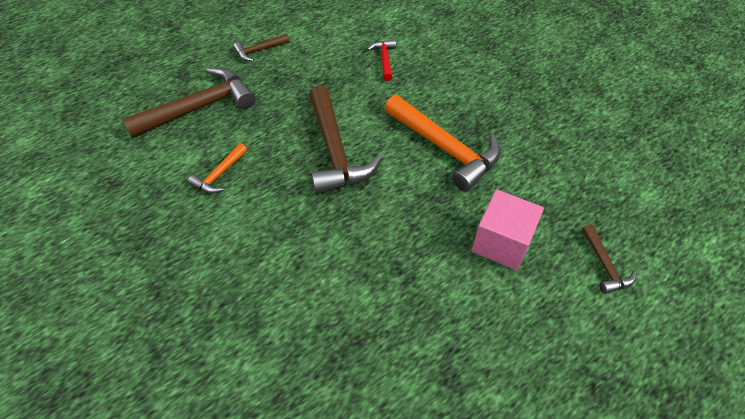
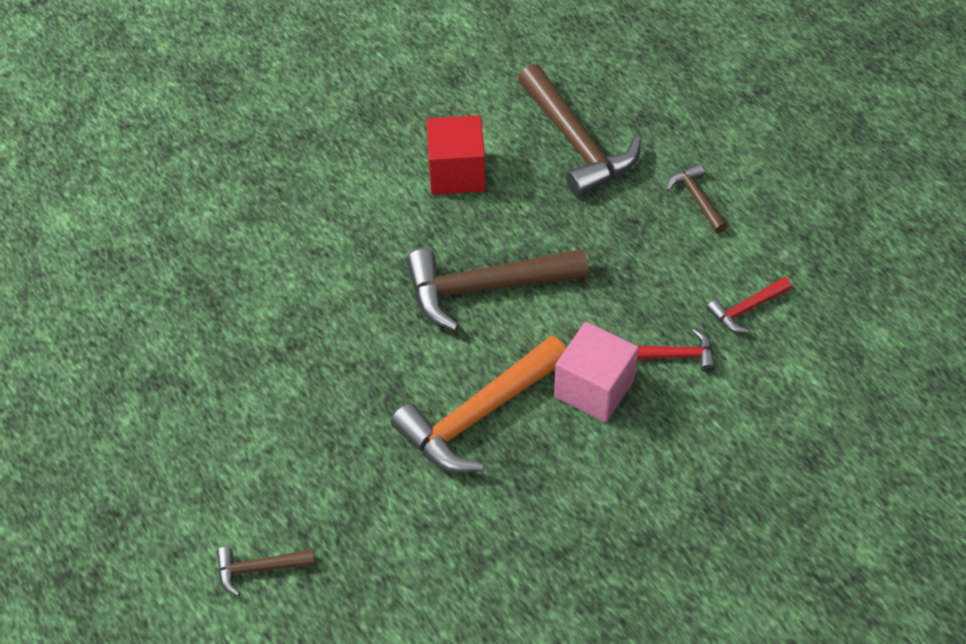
camera: 95 degrees right, 0 degrees up
(219, 174) = (456, 173): orange hammer -> red cube
(347, 32) = (746, 309): none -> red hammer
(501, 243) = (311, 458): pink cube -> pink cube (594, 388)

